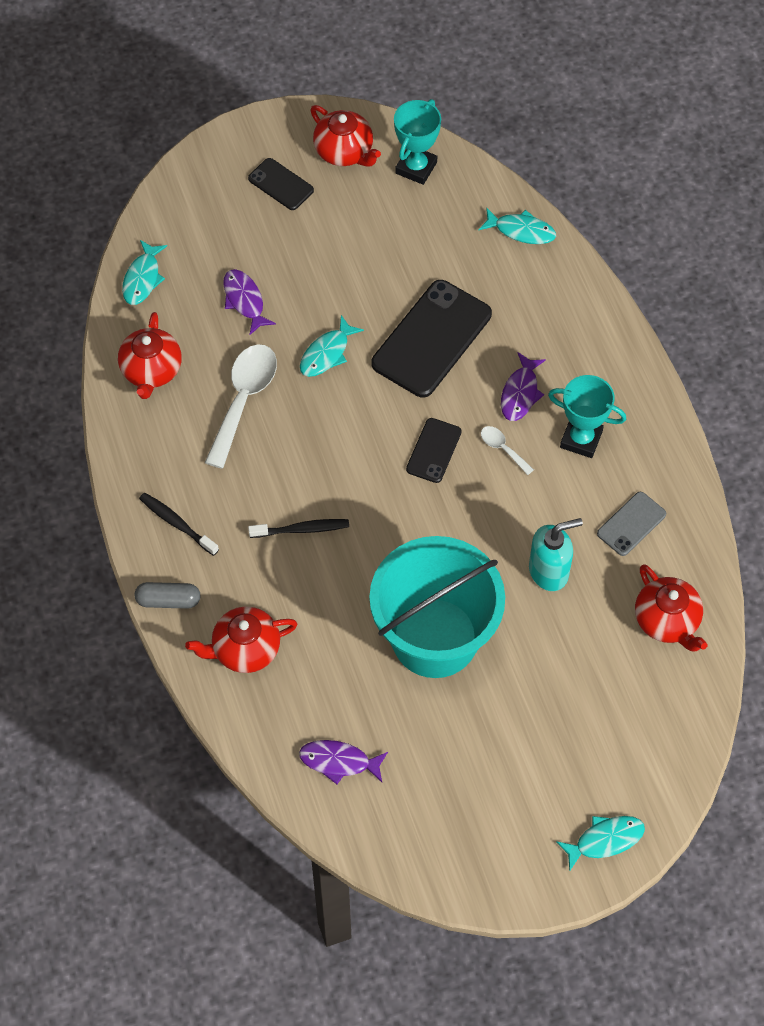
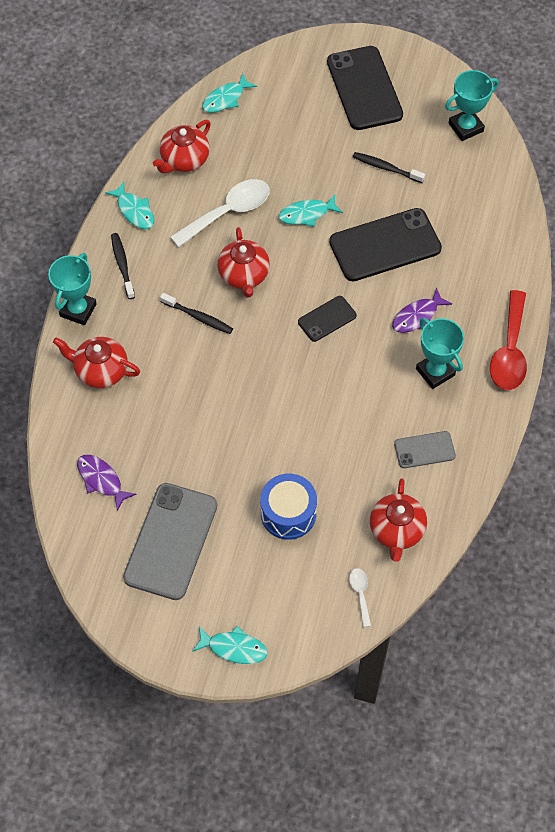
camera: 35 degrees right, 0 degrees up
(168, 600) = (78, 310): grey capsule -> turquoise trophy
(244, 300) = (280, 149): purple fish -> none
(281, 184) = (364, 88): black phone -> black phone, size x1.94
(344, 152) = (424, 90): red teapot -> red teapot (244, 275)
(369, 257) = (386, 168): none -> black toothbrush
(435, 638) = (228, 441): turquoise bucket -> none
(459, 777) = (171, 541): none -> grey phone
(503, 448) = (375, 346): white spoon -> white spoon (360, 594)
(521, 230) = (506, 209): turquoise fish -> turquoise fish (134, 211)
(549, 571) = (341, 446): turquoise soap dispenser -> none
(551, 672) = (288, 513): none -> blue drum
(634, 374) = (509, 351): none -> red spoon

